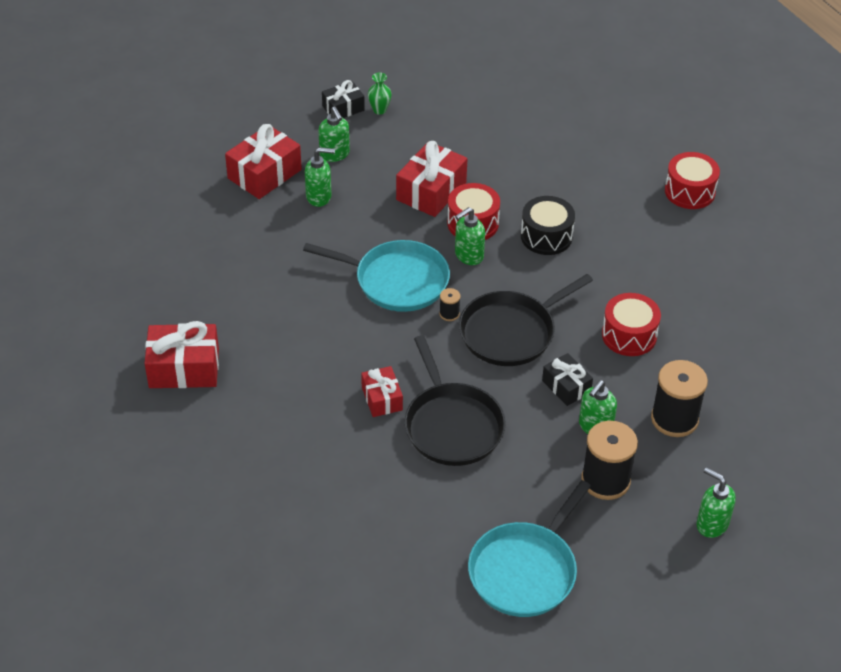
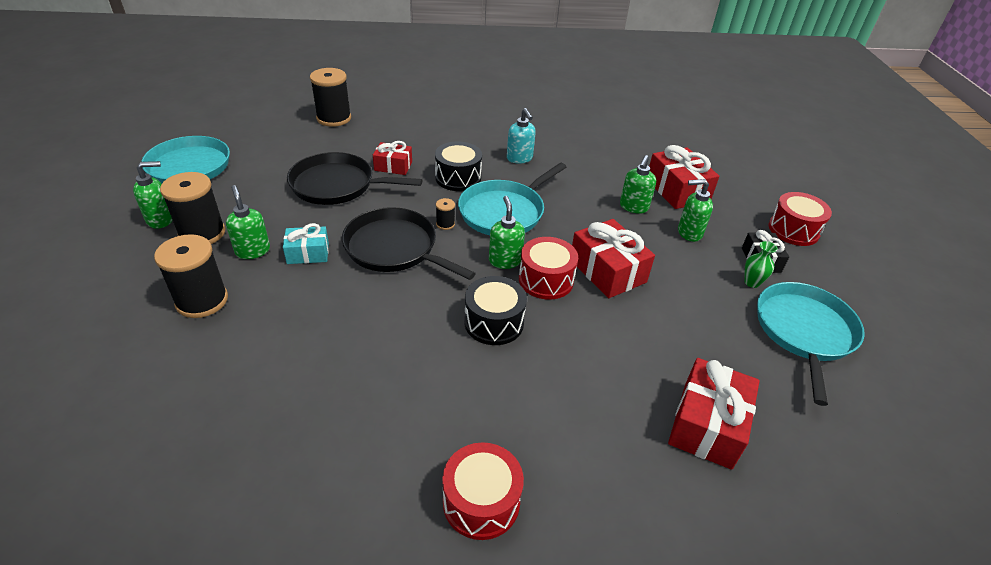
camera: 115 degrees right, 5 degrees down
(184, 368) = (492, 109): red gift -> red gift (707, 425)
(288, 303) = (519, 158): none -> turquoise soap dispenser
(317, 510) = (334, 118): none -> black spool
(363, 337) = (458, 178): none -> black drum
(419, 79) = (804, 332): none -> turquoise pan
(511, 332) = (395, 248): black pan -> black pan turned 45 degrees counterclockwise
(566, 386) = (308, 253): black gift -> turquoise gift
(629, 335) = (319, 319): red drum -> red drum (793, 230)
(711, 524) = (90, 269): green soap dispenser -> green soap dispenser (161, 219)

